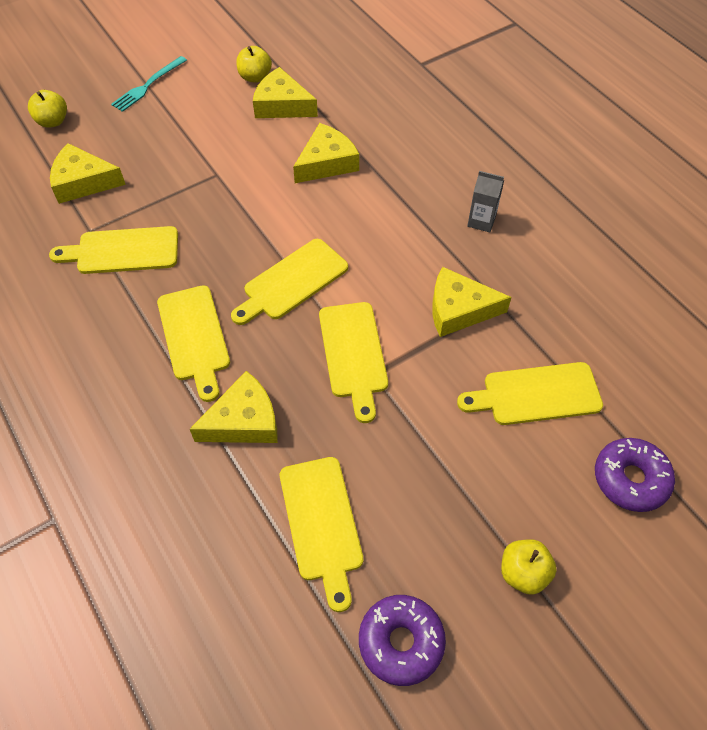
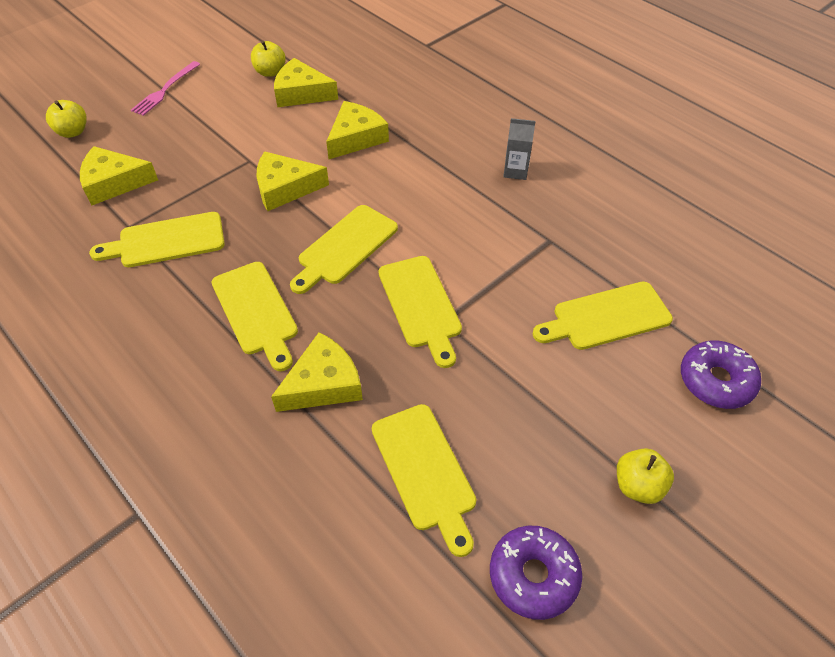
camera: 10 degrees left, 5 degrees down
(148, 85) = (165, 90): turquoise fork -> pink fork
(459, 309) = (513, 251): yellow cheese -> yellow cheese (285, 188)

